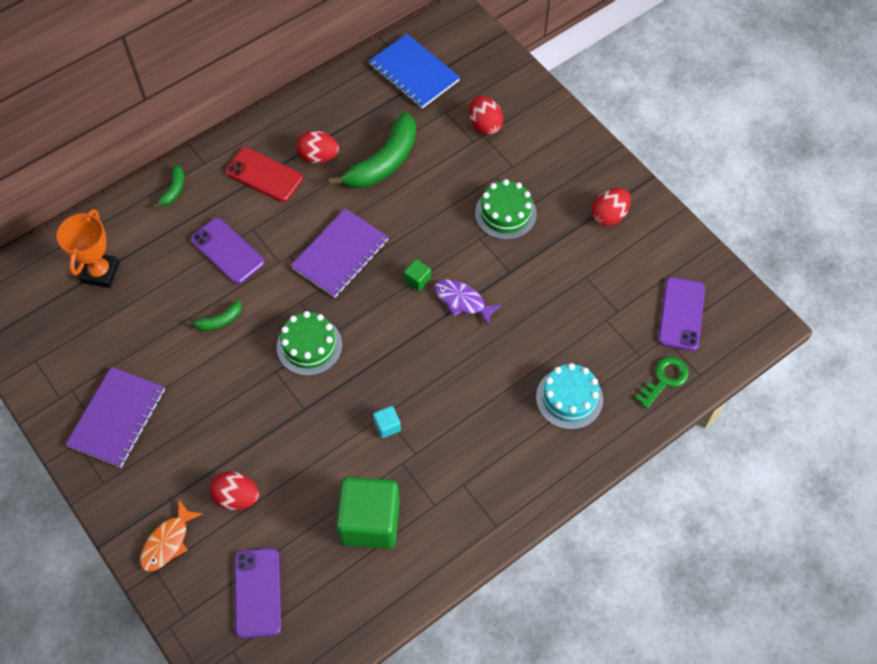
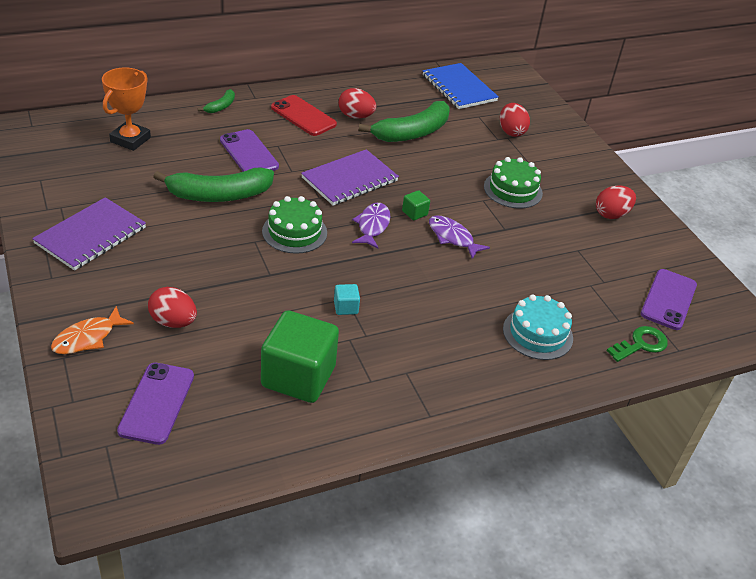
camera: 10 degrees right, 20 degrees down
(219, 321) = (219, 195): green banana -> green banana, size x2.14
(381, 312) = (372, 226): none -> purple fish

